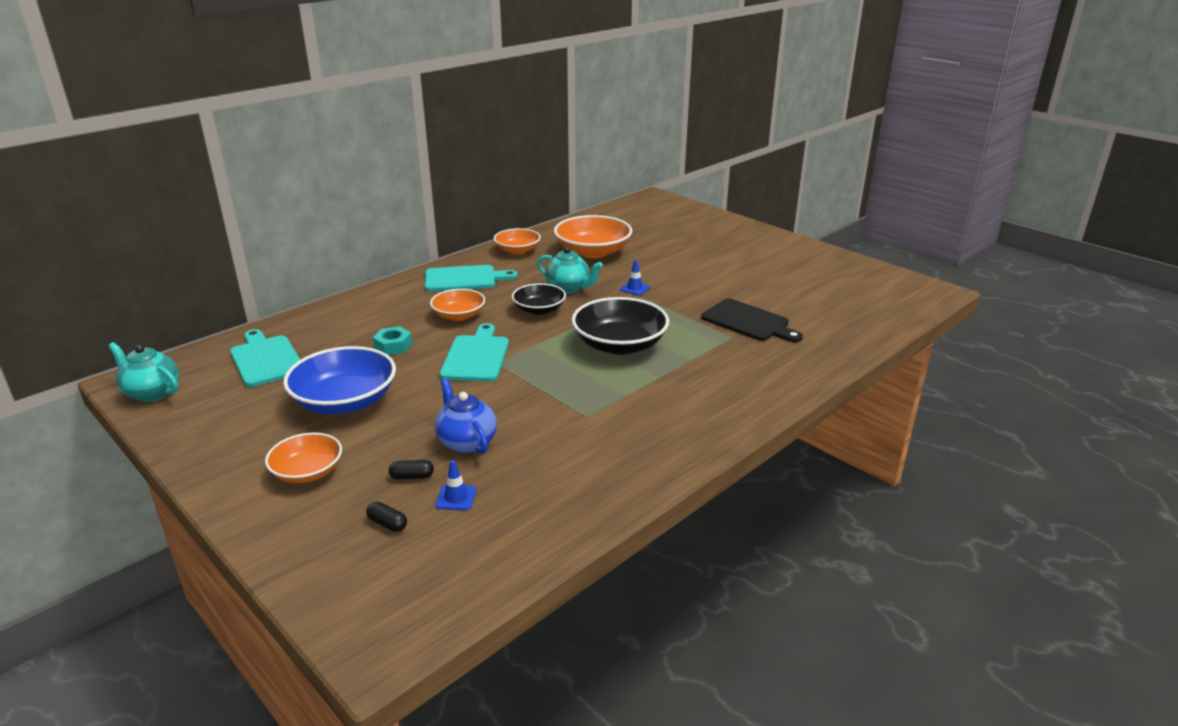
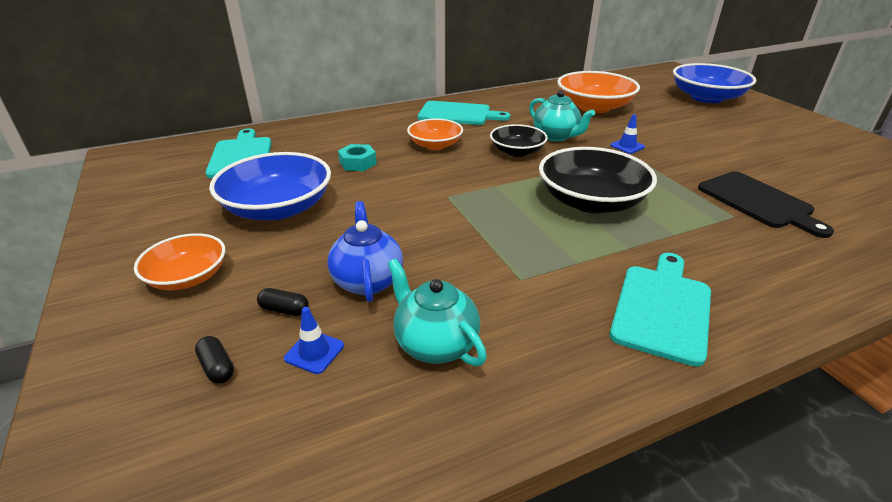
camera: 20 degrees right, 5 degrees up
(152, 392) = (129, 168): turquoise teapot -> turquoise teapot (435, 344)
(476, 356) = (430, 187): turquoise cutting board -> turquoise cutting board (662, 308)
(517, 250) = (520, 97): orange bowl -> none
(692, 226) = (706, 98): none -> blue bowl

